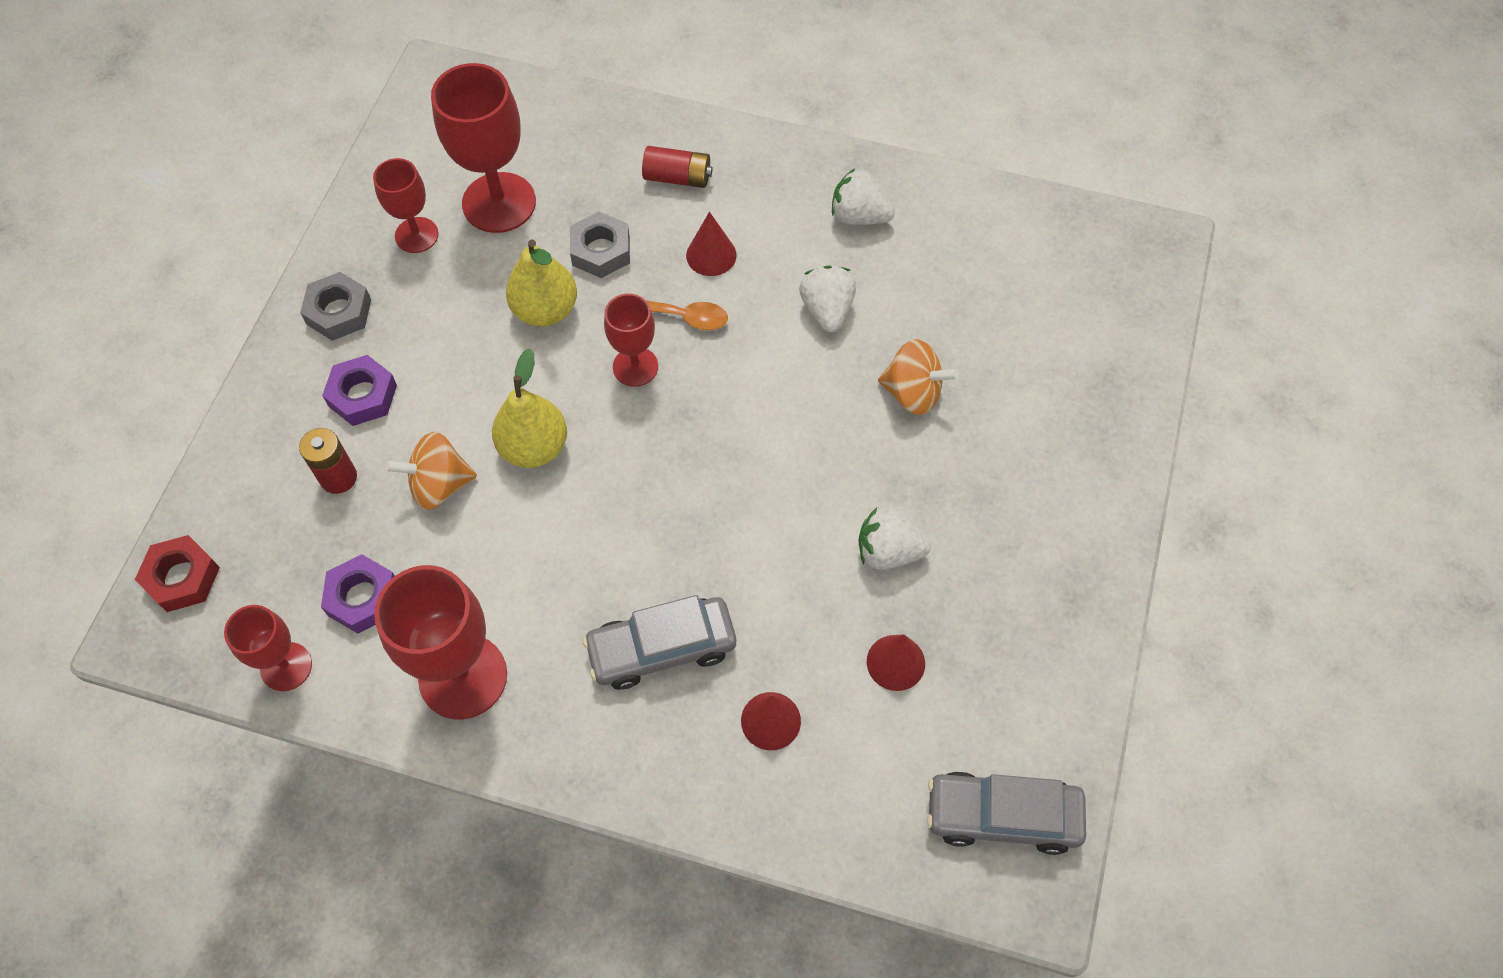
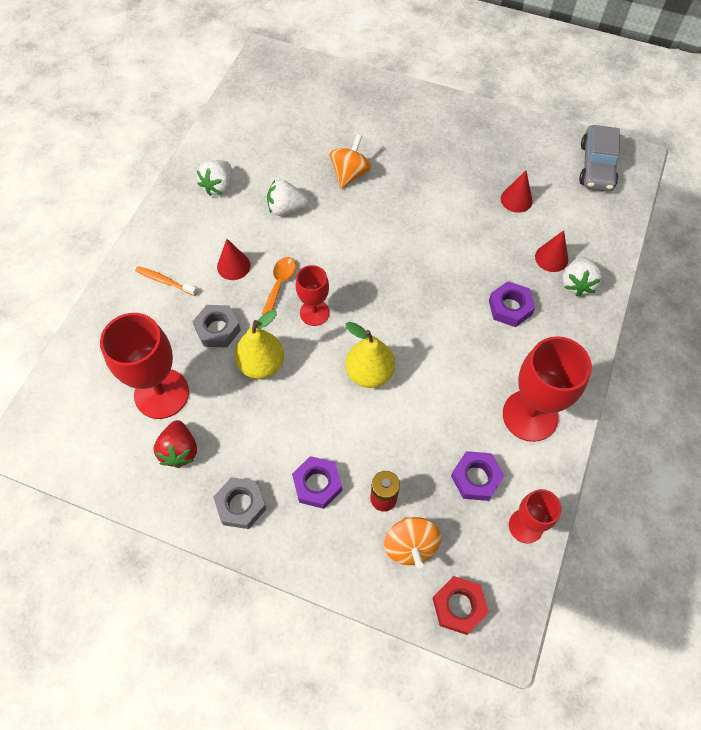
camera: 85 degrees left, 0 degrees up
(416, 235) = (179, 450): red goblet -> red strawberry
(439, 485) = (394, 431): orange spinning top -> orange spinning top (410, 546)
(662, 648) = (510, 307): grey car -> purple nut
(677, 177) = (165, 281): red battery -> orange toothbrush
(888, 551) = (451, 196): white strawberry -> white strawberry (577, 284)

